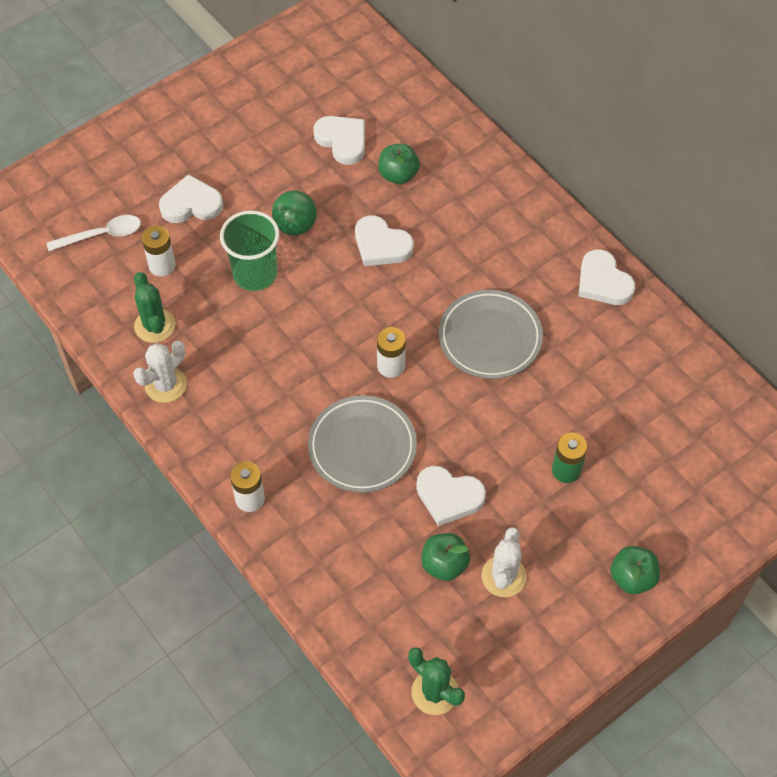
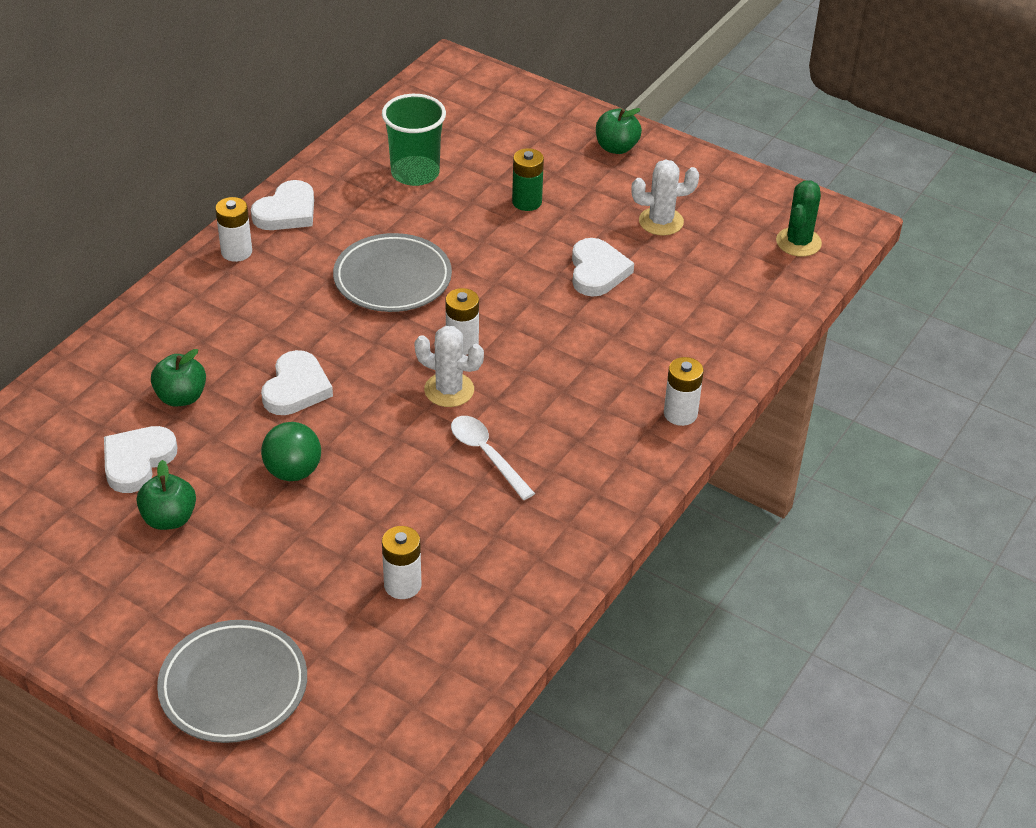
camera: 110 degrees left, 15 degrees down
(102, 235) = (376, 667): white spoon -> white spoon (486, 455)
(155, 325) = (497, 563): green cactus -> none
(165, 385) = (575, 527): white cactus -> white cactus (449, 390)
(191, 204) = (291, 585): white heart -> none
(255, 274) = (381, 490): green cup -> green cup (415, 173)
(362, 447) = (573, 344): grey plate -> grey plate (233, 686)
(444, 564) = (671, 260): green apple -> green apple (169, 518)
(559, 237) = (236, 252): none -> white battery

